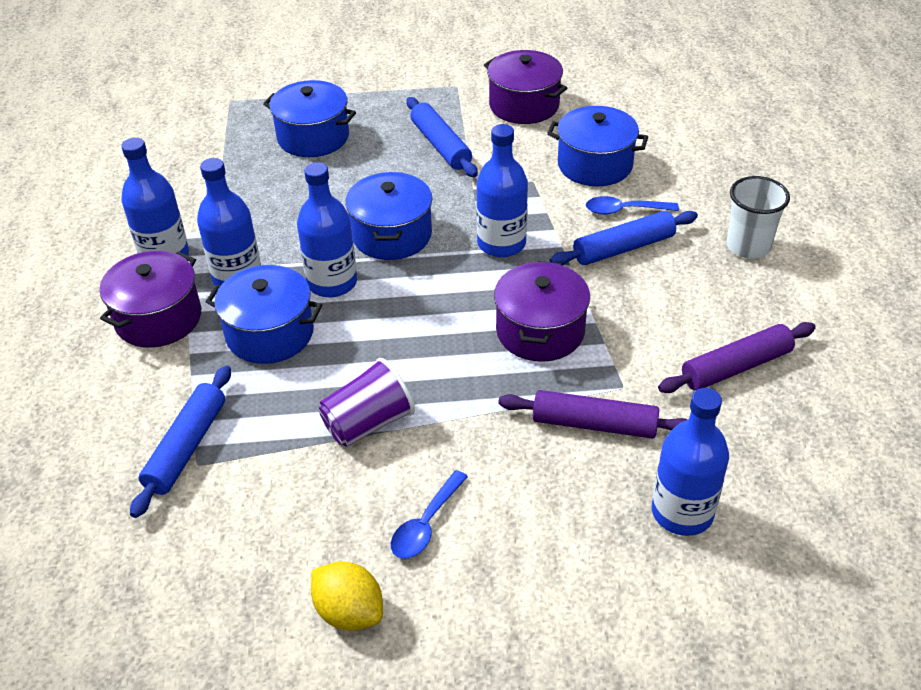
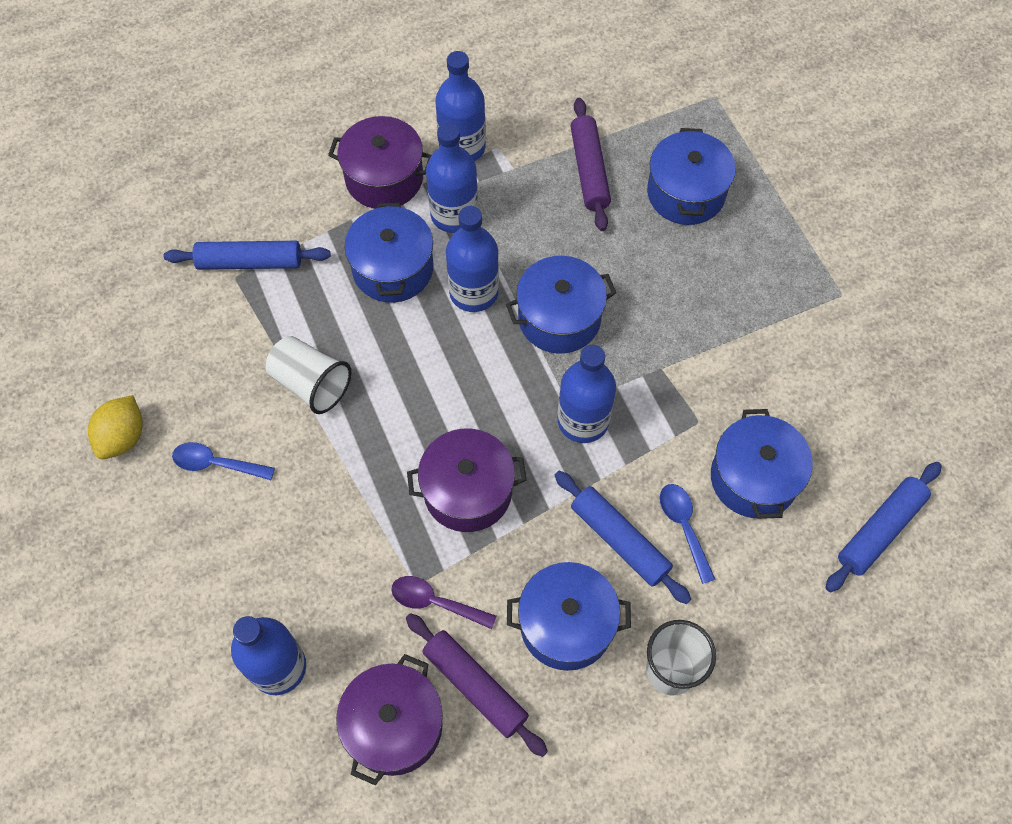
camera: 70 degrees right, 20 degrees up
(368, 423) = (311, 384): purple cup -> white cup
(441, 145) = (723, 314): blue rolling pin -> blue rolling pin (880, 530)
(524, 105) = (836, 375): purple pot -> purple pot (394, 726)
(594, 424) = (361, 569): purple rolling pin -> purple rolling pin (589, 170)
(646, 377) = (435, 602): none -> purple spoon
(692, 296) = (566, 624): none -> blue pot

